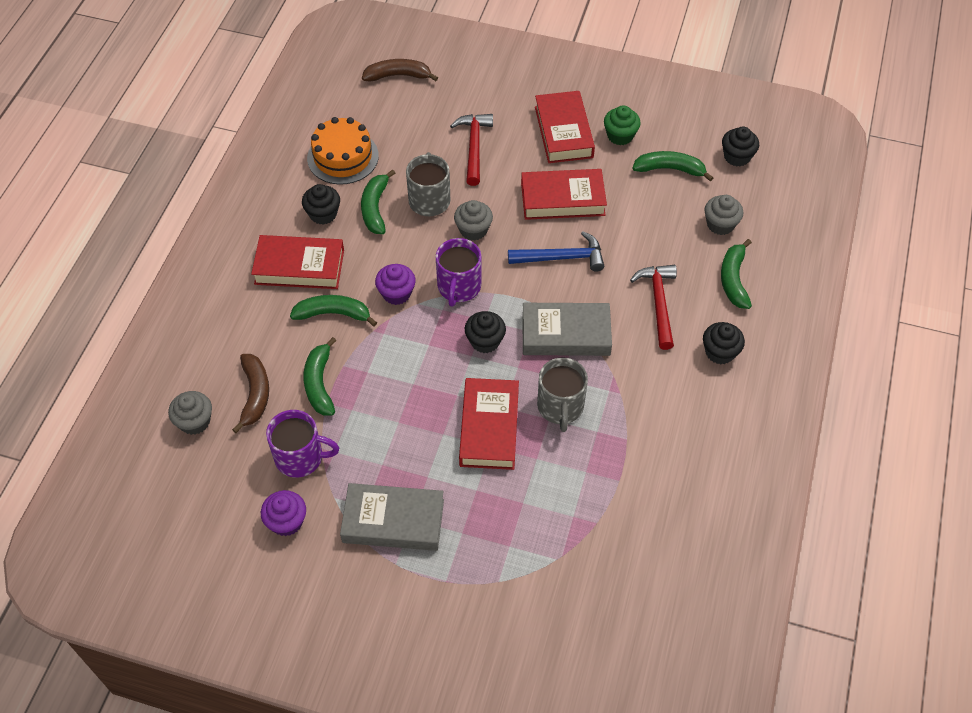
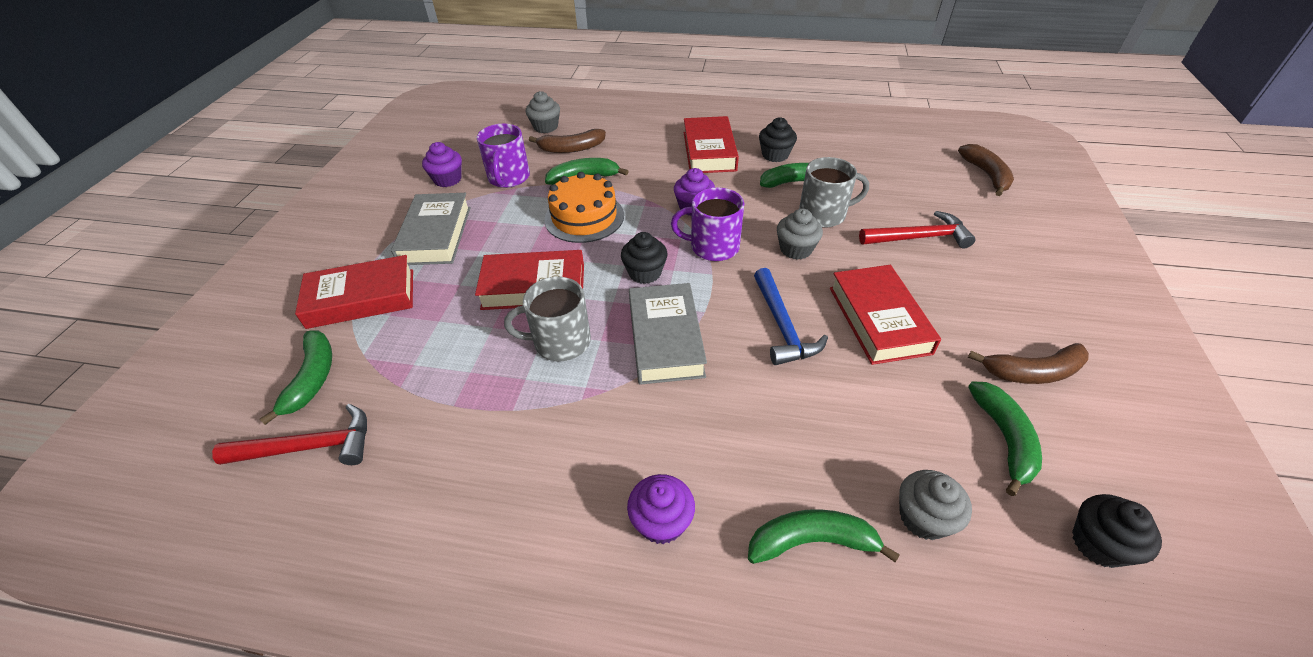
camera: 85 degrees right, 10 degrees down
(333, 314) = (661, 175): green banana -> green banana (312, 379)
(343, 157) = (851, 156): orange cake -> orange cake (584, 217)
(563, 132) = (997, 312): red book -> red book (361, 298)
(620, 135) = (1032, 372): green cupcake -> brown banana
(658, 303) = (736, 435): red hammer -> red hammer (309, 447)
(720, 352) = (661, 522): black cupcake -> purple cupcake

